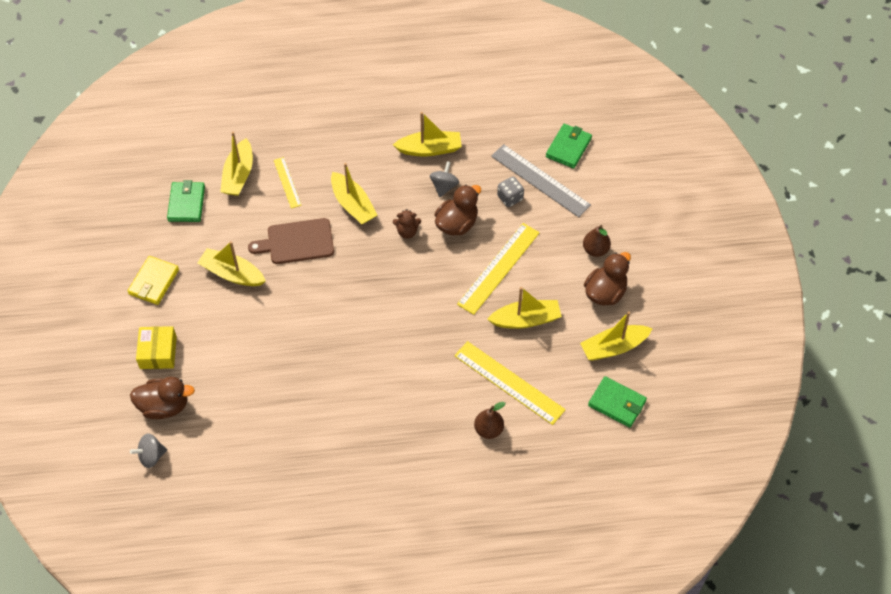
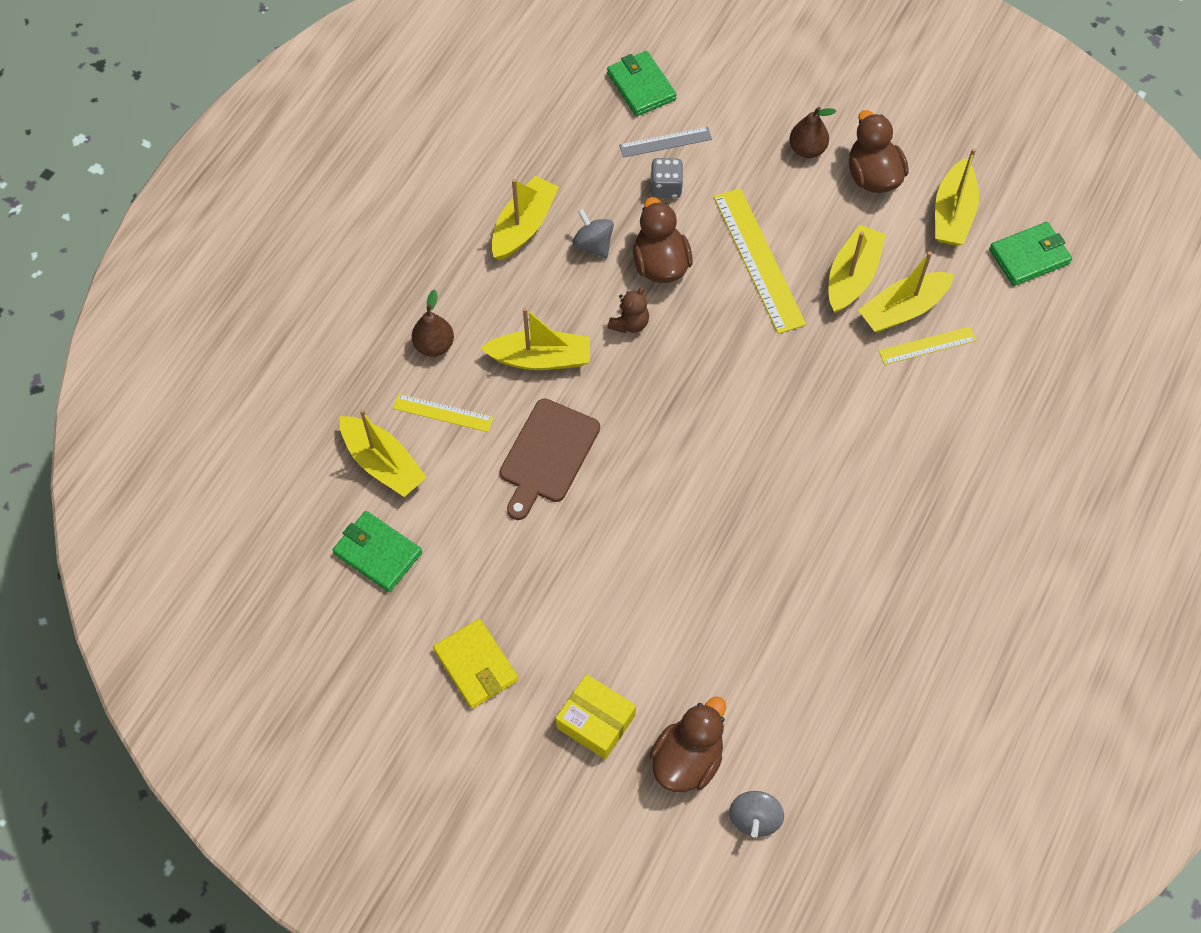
camera: 55 degrees left, 5 degrees up
(232, 274) = (538, 560): yellow boat -> yellow boat (903, 309)
(488, 429) = (977, 405): brown pear -> brown pear (434, 345)
(509, 383) = (927, 346): yellow ruler -> yellow ruler, size x0.55
(540, 180) = (665, 142): grey ruler -> grey ruler, size x0.55

